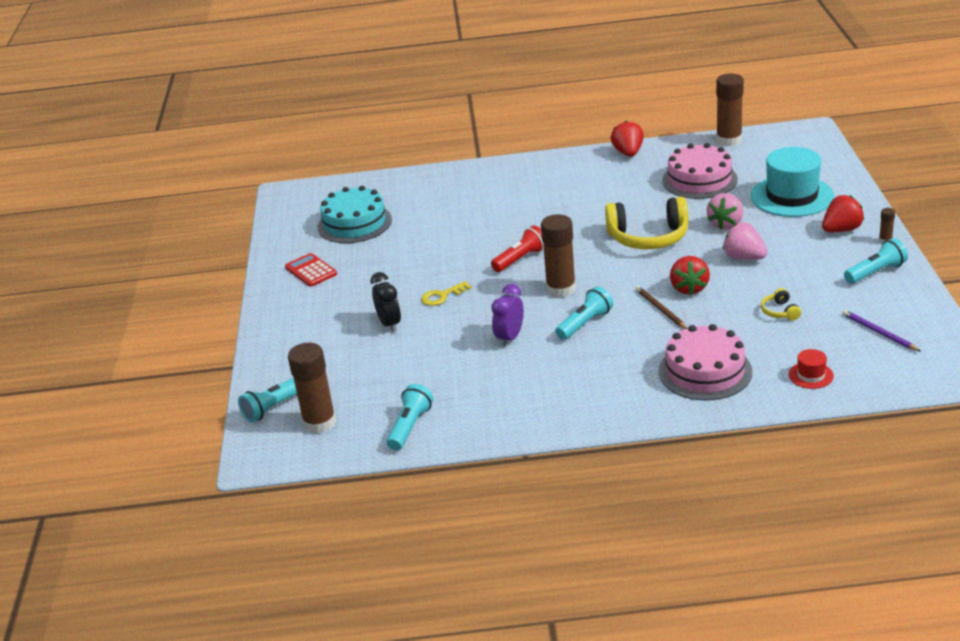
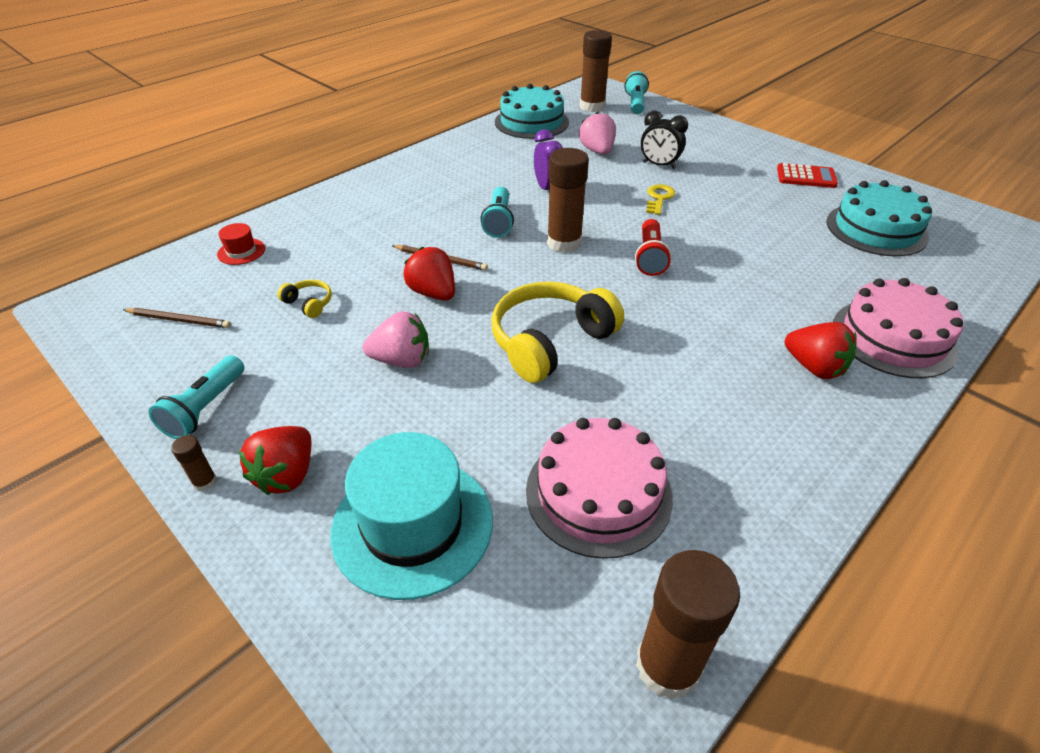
camera: 135 degrees right, 10 degrees up
(410, 426) = (531, 122): turquoise flashlight -> turquoise cake
(628, 153) = (789, 509): red strawberry -> red strawberry (814, 367)
(705, 371) = (346, 222): pink cake -> pink cake (893, 337)
(726, 224) = (471, 409): pink strawberry -> pink strawberry (597, 151)
(879, 332) = (179, 320): purple pencil -> brown pencil

